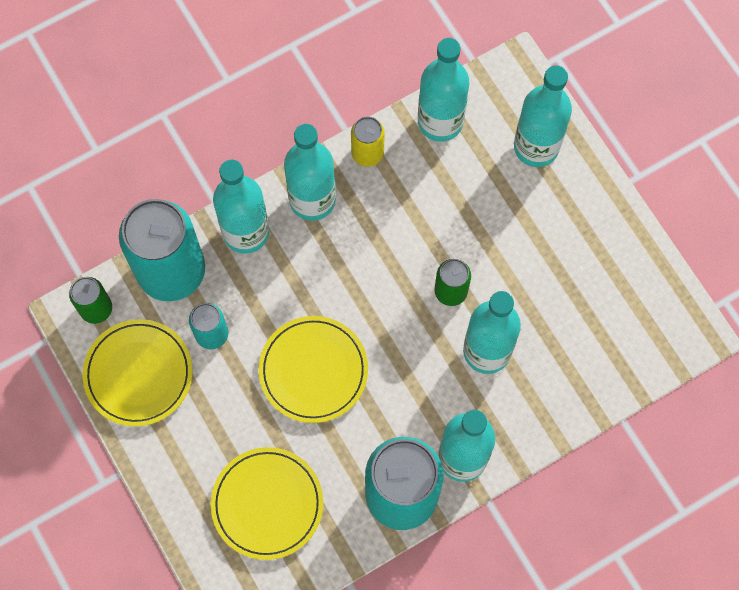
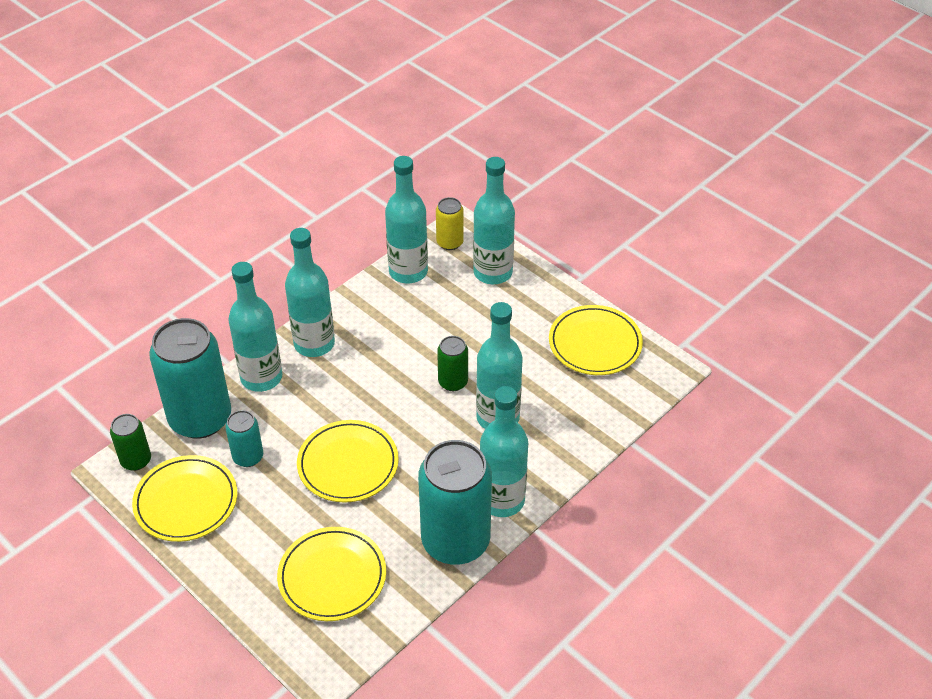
camera: 15 degrees left, 25 degrees down
(367, 153) = (353, 303): yellow can -> yellow can (450, 242)
(622, 278) = (595, 343): none -> yellow plate

